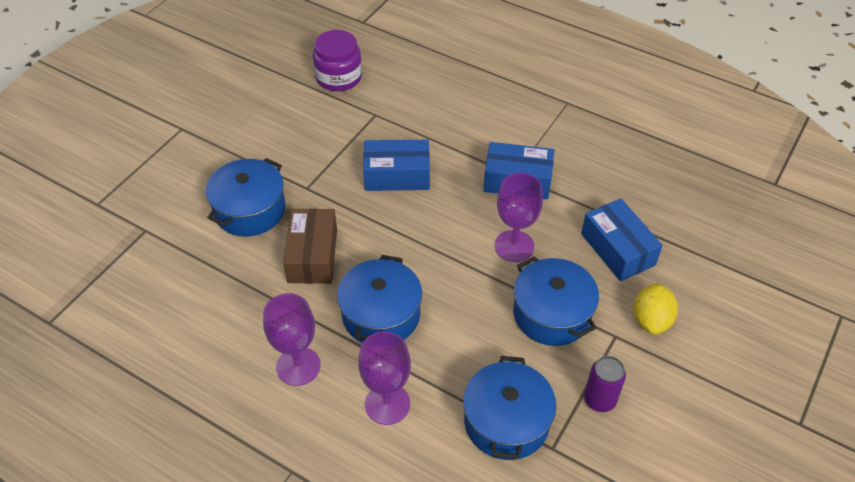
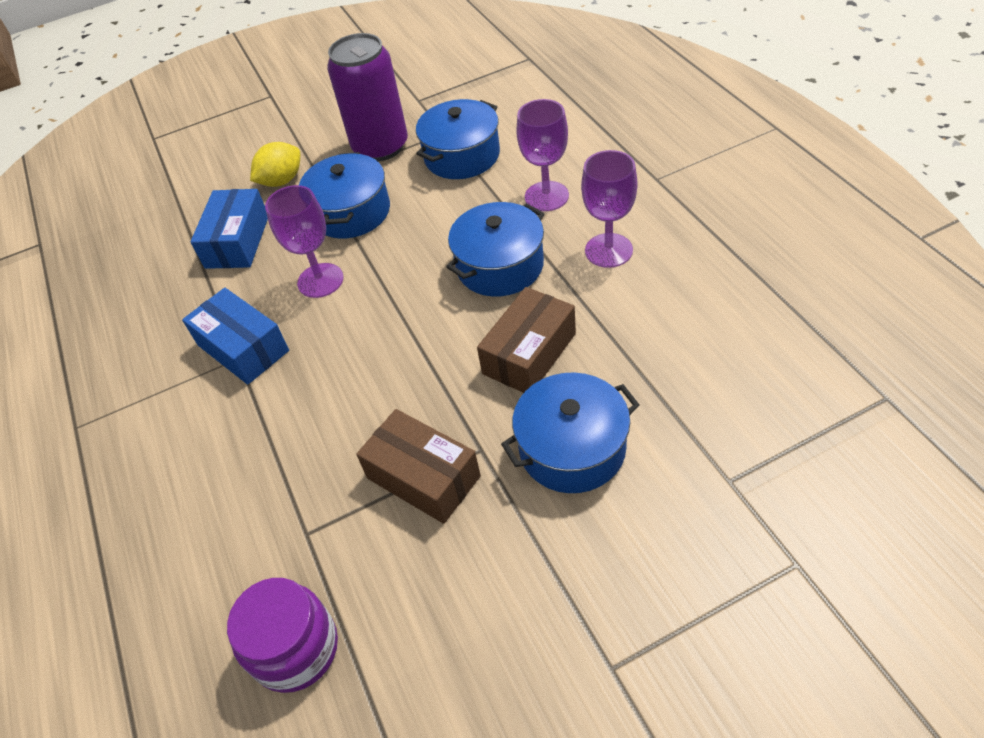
camera: 140 degrees left, 0 degrees up
(331, 162) = (423, 477): none -> brown box
(397, 175) = (360, 416): blue box -> none
(599, 400) = (380, 147): purple can -> purple can, size x1.97

